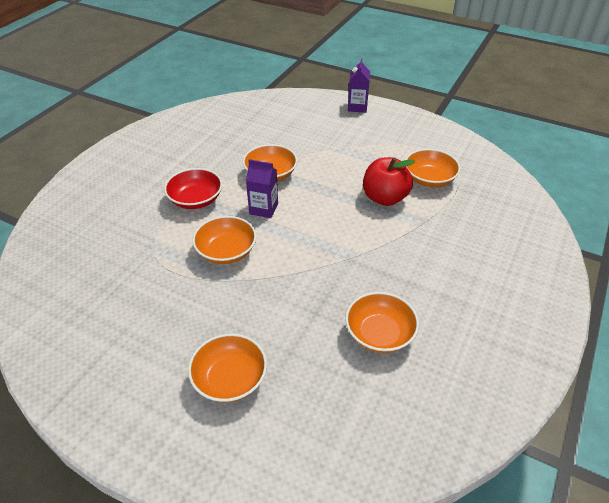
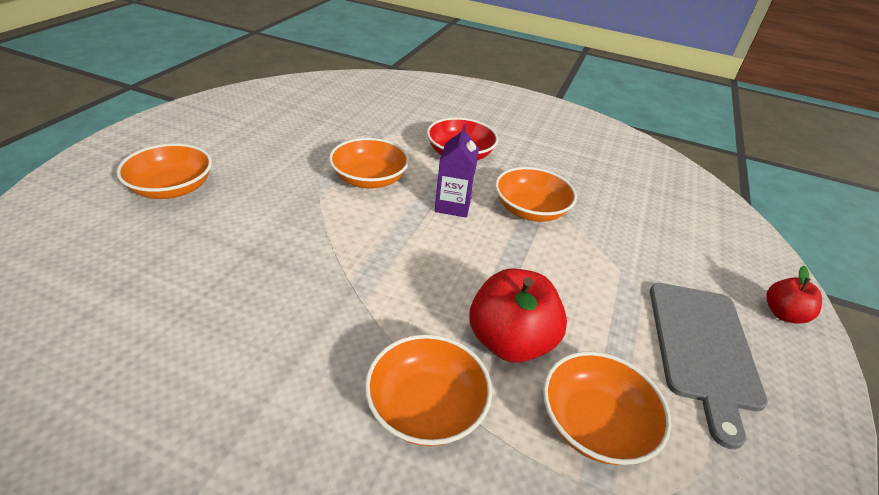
camera: 80 degrees right, 5 degrees down
(357, 107) = (783, 314): purple carton -> red apple
(379, 333) = (191, 316): orange bowl -> orange bowl (426, 406)
(382, 137) = (702, 348): none -> grey cutting board

